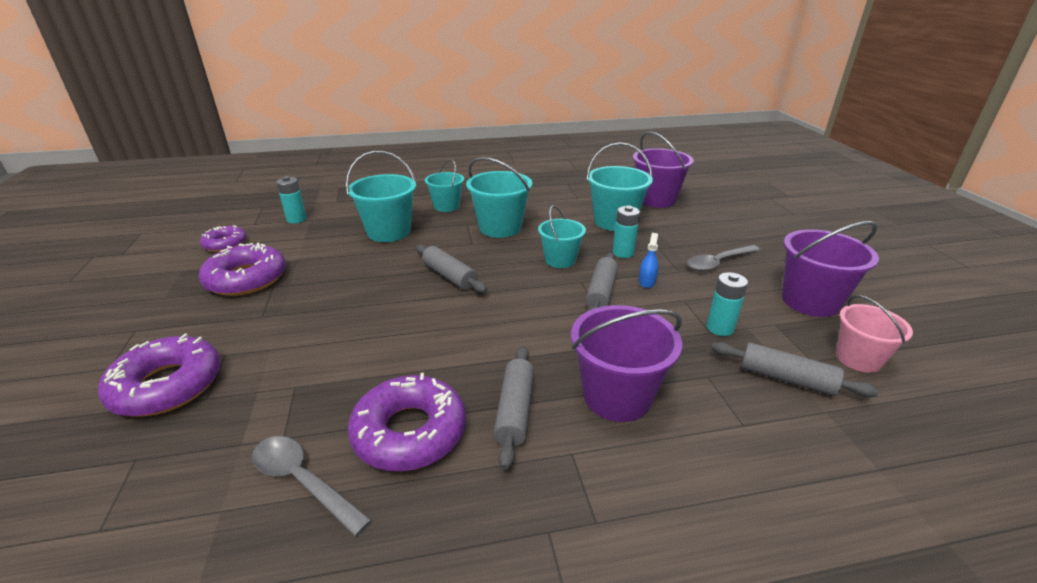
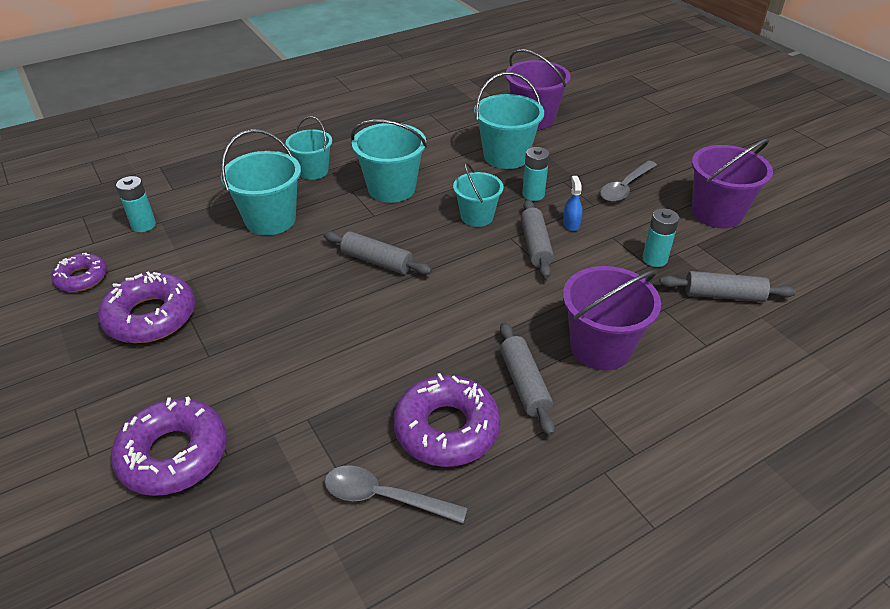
camera: 20 degrees left, 10 degrees up
(858, 359) = (770, 262): pink bucket -> none

